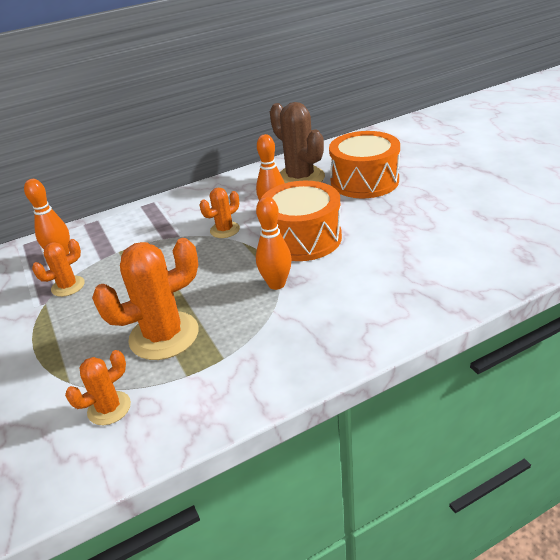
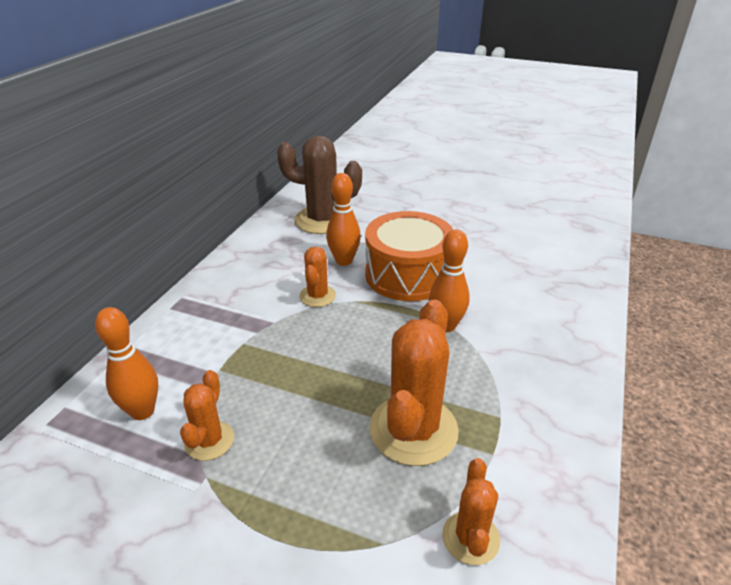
camera: 45 degrees left, 0 degrees up
(364, 181) = (387, 205): orange drum -> none

